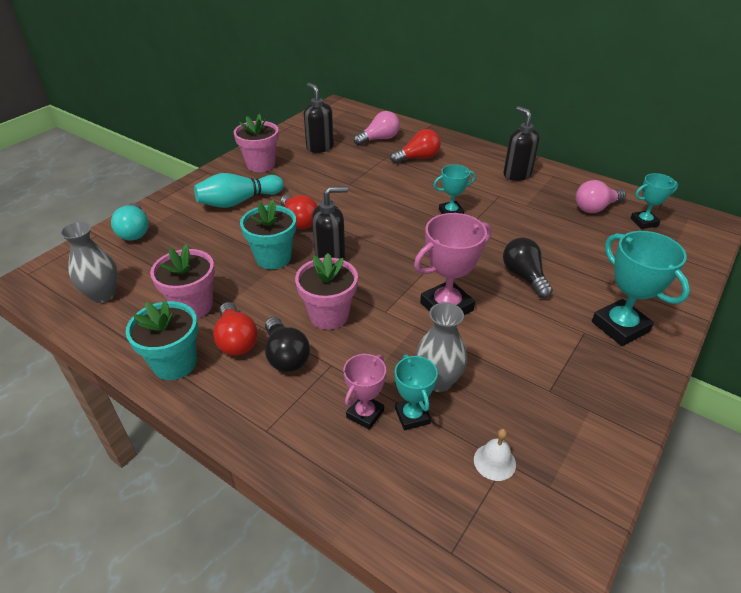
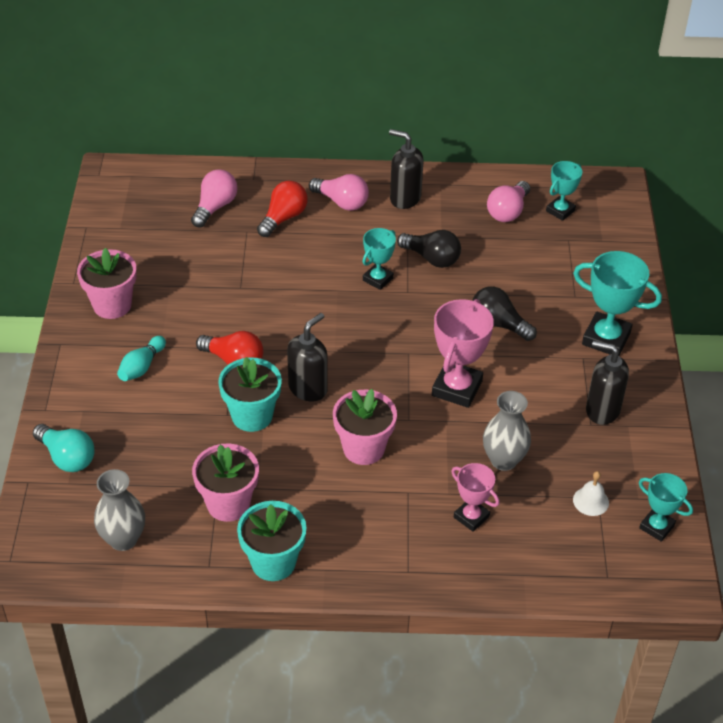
camera: 35 degrees left, 5 degrees up
(236, 340) = (305, 514): red light bulb -> none
(238, 202) = (142, 367): turquoise bowling pin -> turquoise bowling pin, size x0.62
(286, 356) = (363, 504): black light bulb -> black light bulb (432, 258)
(319, 147) = (156, 249): black soap dispenser -> black soap dispenser (602, 410)
(365, 414) = (471, 517): pink trophy -> pink trophy turned 45 degrees counterclockwise
(412, 416) = (507, 499): turquoise trophy -> turquoise trophy (656, 527)
(467, 162) = (341, 202): none -> pink light bulb

